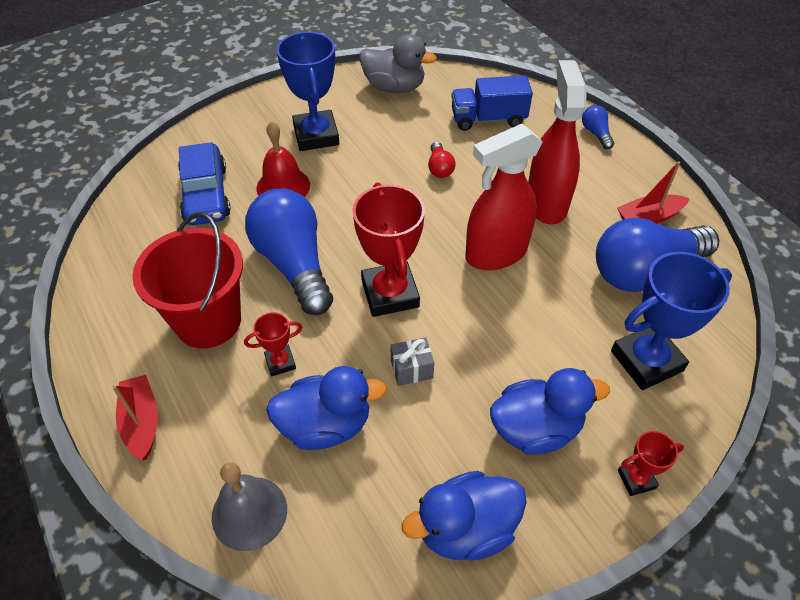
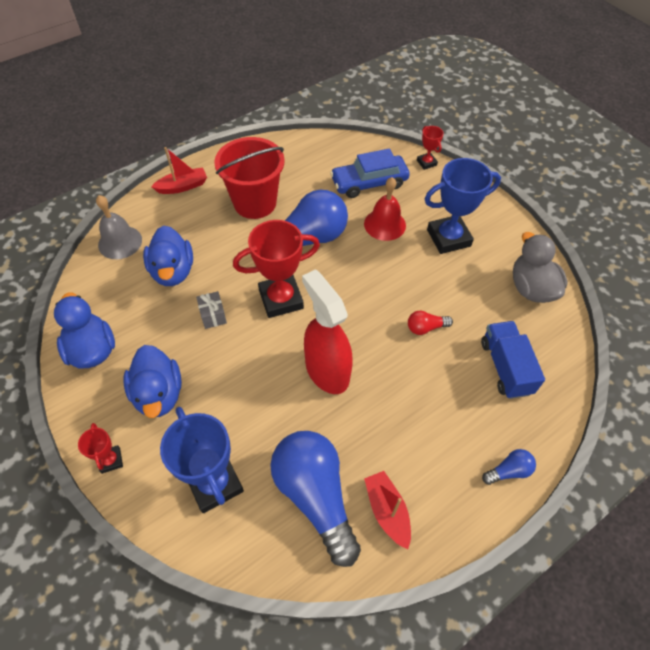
camera: 85 degrees right, 5 degrees up
(280, 362) = (221, 243): red trophy -> red trophy (426, 163)
(394, 87) = (531, 288): grey duck -> grey duck turned 150 degrees clockwise
(546, 203) = (393, 414): red spray bottle -> none

